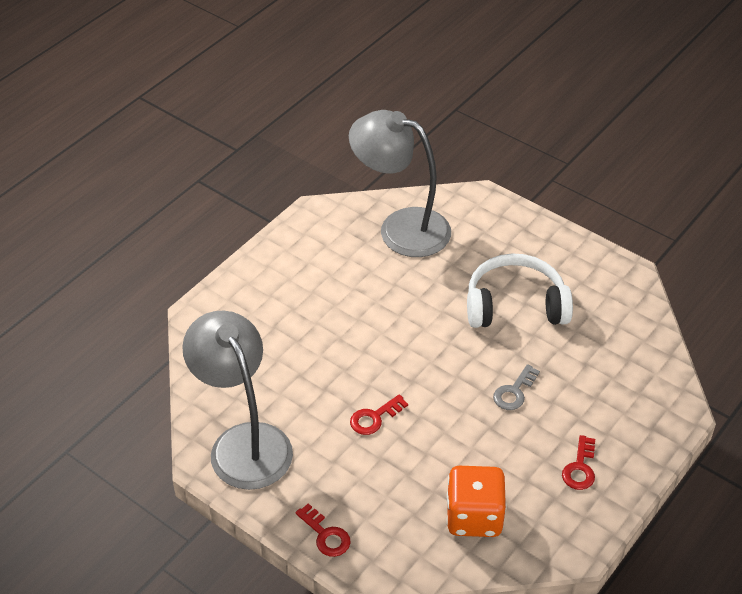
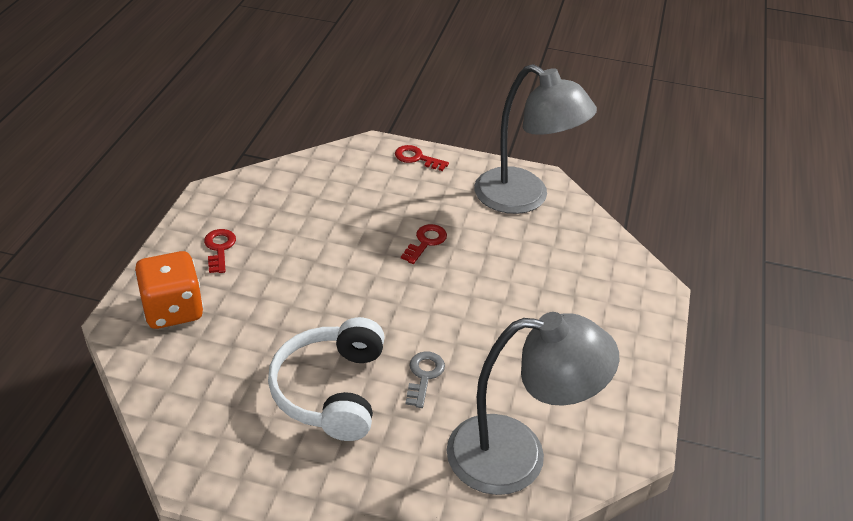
camera: 155 degrees right, 5 degrees down
(474, 517) = (304, 194): orange dice -> orange dice (173, 310)
(514, 392) = (302, 297): grey key -> grey key (424, 375)
(515, 305) = (331, 390): white headphones -> white headphones turned 120 degrees clockwise

